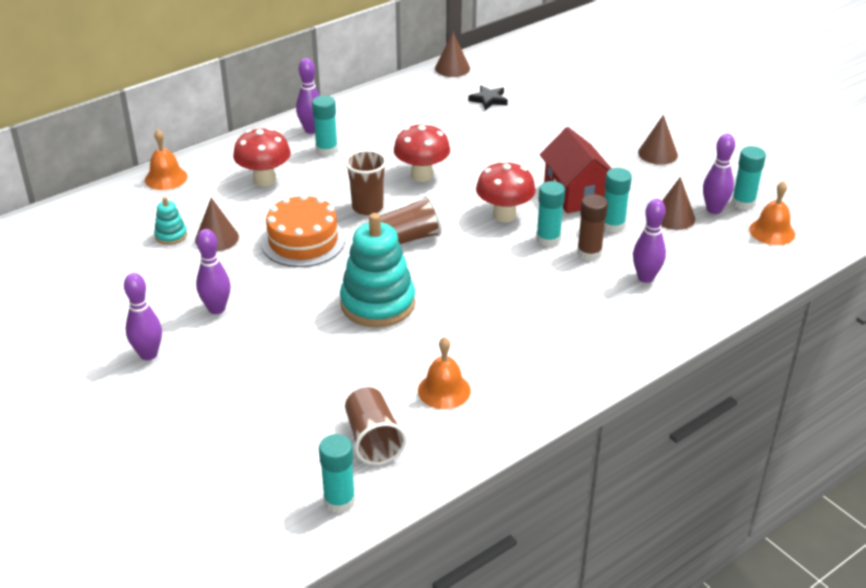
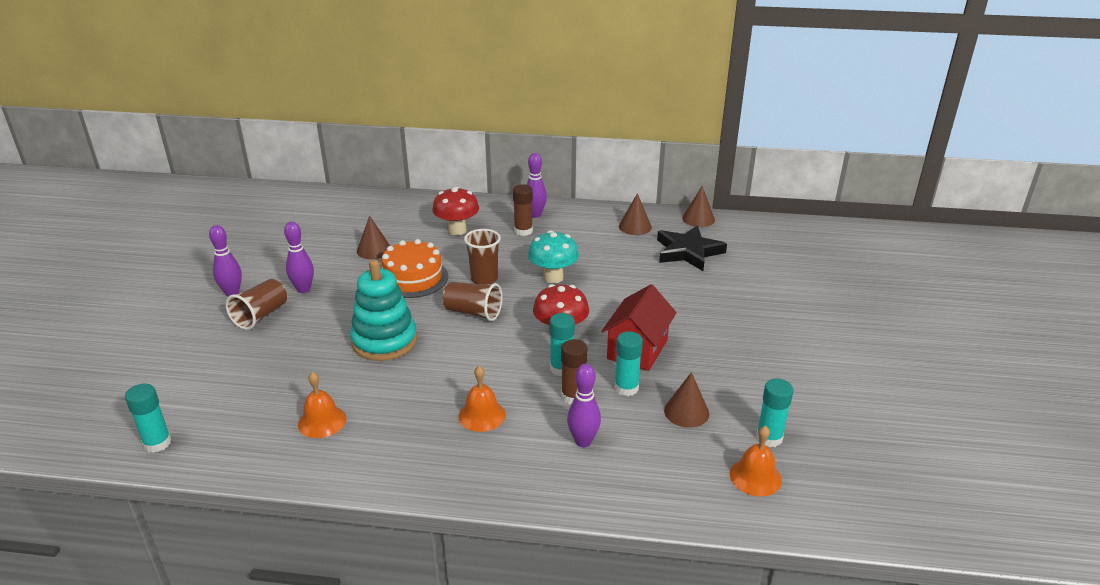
camera: 45 degrees right, 5 degrees down
(166, 178) = (409, 202): orange bell -> orange bell (482, 415)
(171, 235) = (356, 235): turquoise stacking toy -> none
(326, 150) = (523, 231): turquoise glue stick -> brown glue stick
(373, 440) = (235, 421): brown cup -> brown cup (261, 315)
(422, 175) = (553, 277): red mushroom -> turquoise mushroom
(488, 100) = (688, 251): black star -> black star, size x1.90
(657, 153) = (758, 357): brown cone -> brown cone (635, 226)
(714, 209) = (732, 427): purple bowling pin -> none

